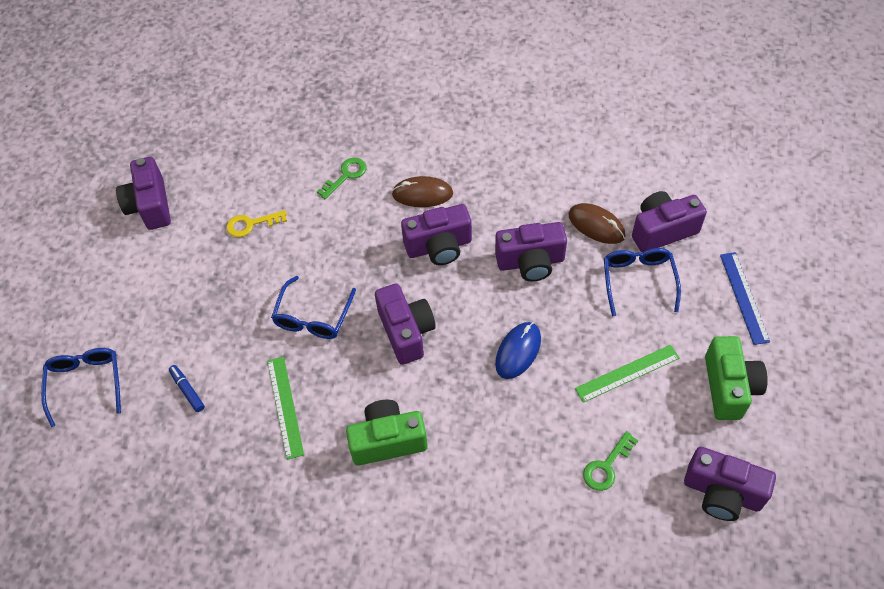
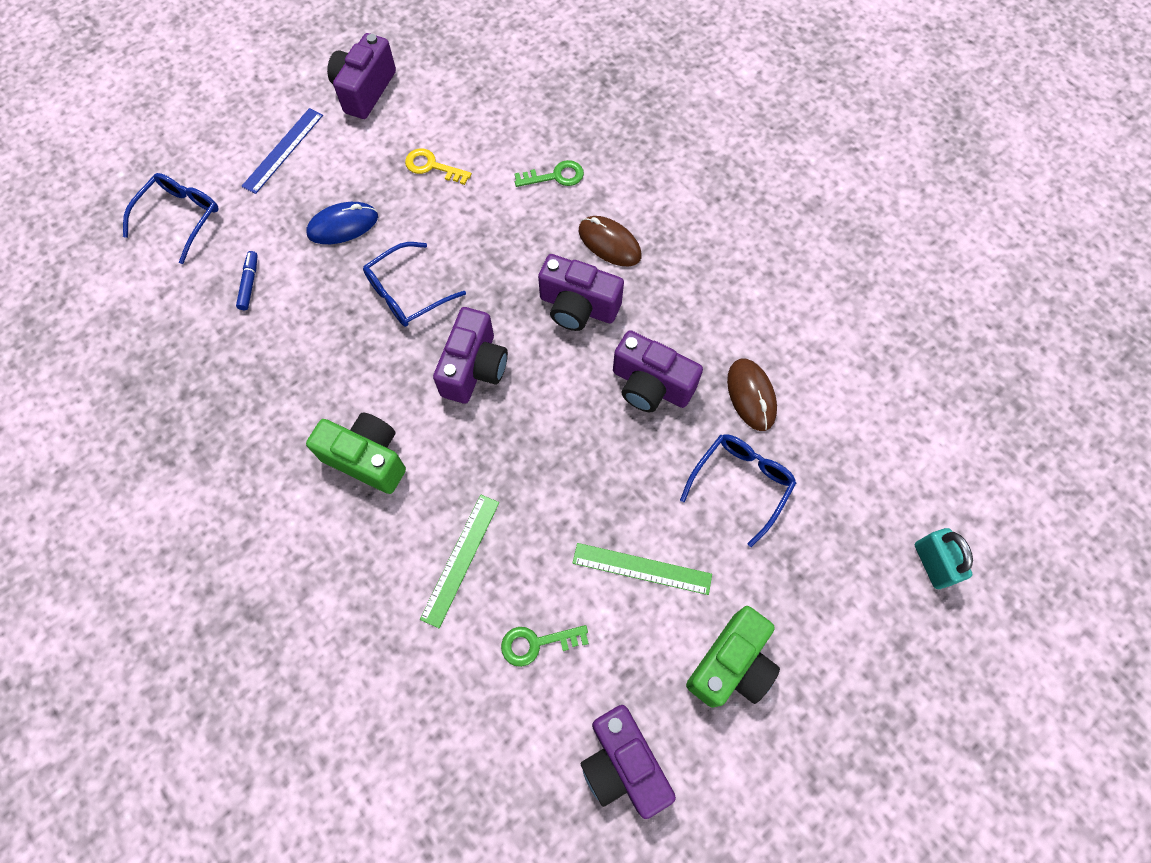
camera: 35 degrees right, 10 degrees up
(285, 406) = (312, 359): green ruler -> green ruler (460, 559)
(518, 351) = (557, 465): blue mouse -> blue mouse (343, 225)
(662, 230) = (815, 450): purple camera -> none
(744, 297) = (837, 585): blue ruler -> blue ruler (283, 150)
(782, 247) = (932, 563): none -> turquoise padlock

